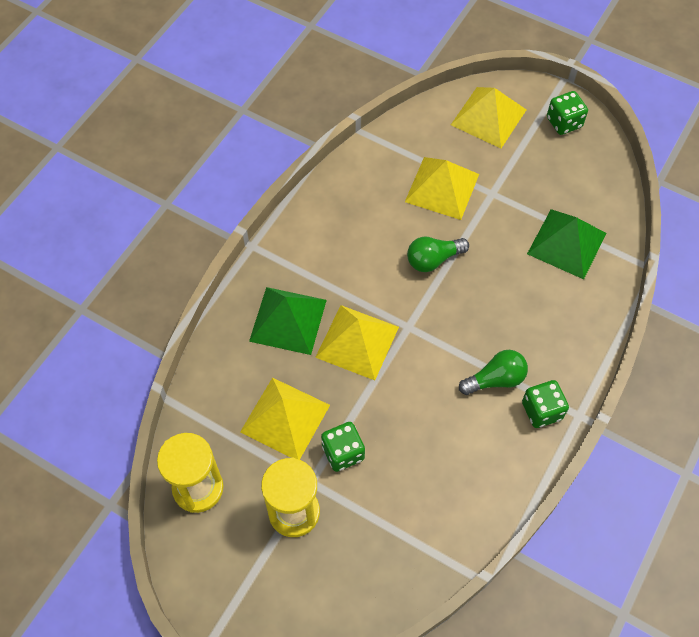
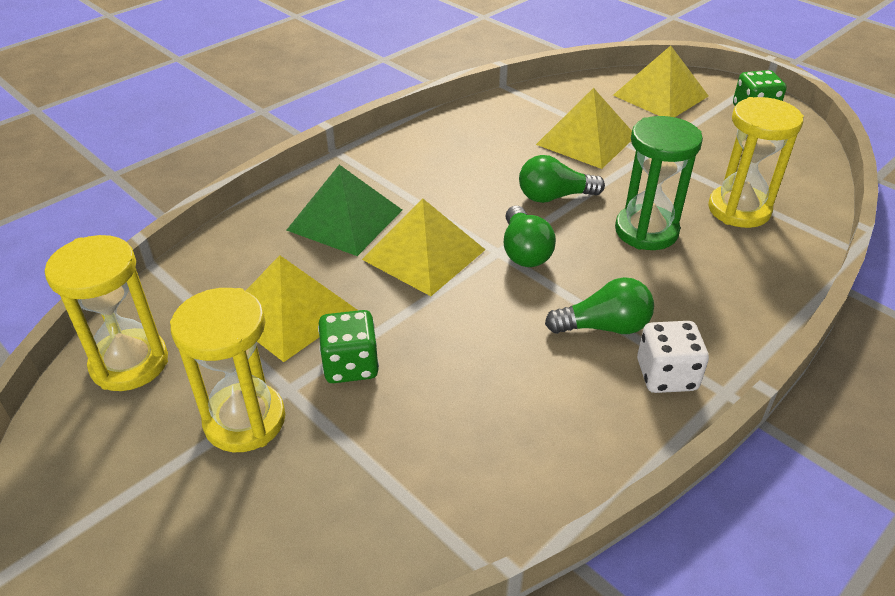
camera: 15 degrees right, 20 degrees down
(426, 321) = (524, 251): none -> green light bulb
(506, 281) = (646, 231): none -> green hourglass
(541, 410) = (666, 375): green dice -> white dice
(566, 243) = (739, 210): green pyramid -> yellow hourglass

